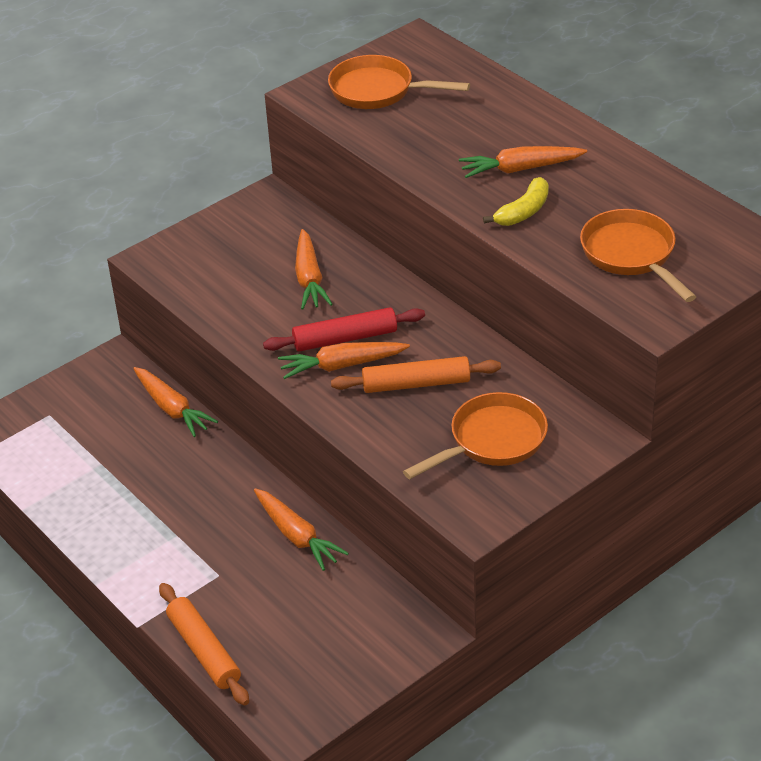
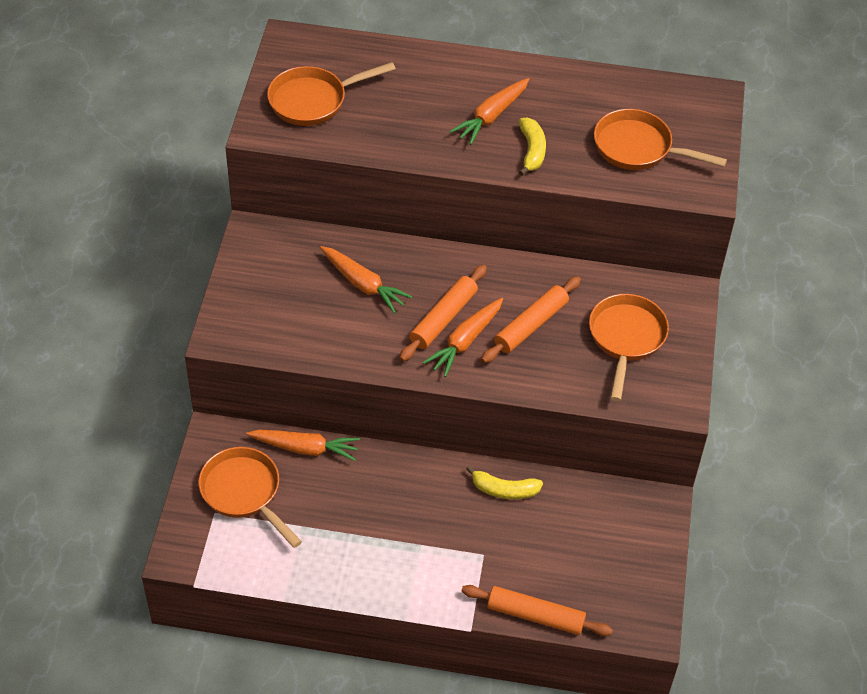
camera: 45 degrees left, 10 degrees up
(87, 413) = (244, 493): none -> orange pan
(297, 536) = (504, 490): orange carrot -> yellow banana
(345, 338) = (443, 318): red rolling pin -> orange rolling pin

